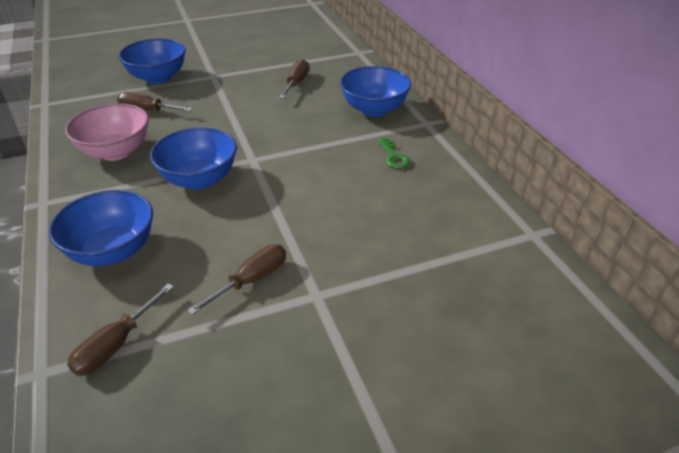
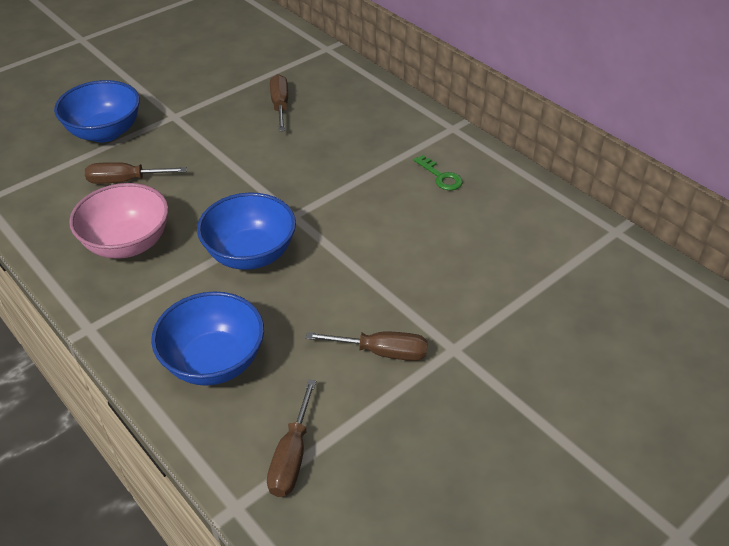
camera: 20 degrees left, 5 degrees up
(251, 280) = (381, 352): brown screwdriver -> brown screwdriver turned 75 degrees clockwise
(374, 109) = (387, 122): blue bowl -> none

